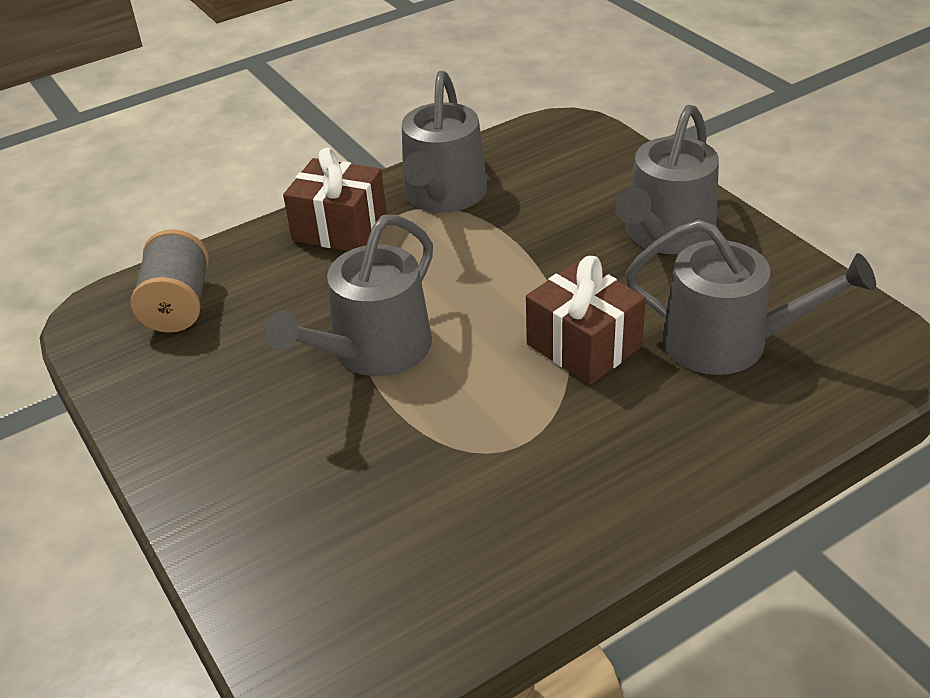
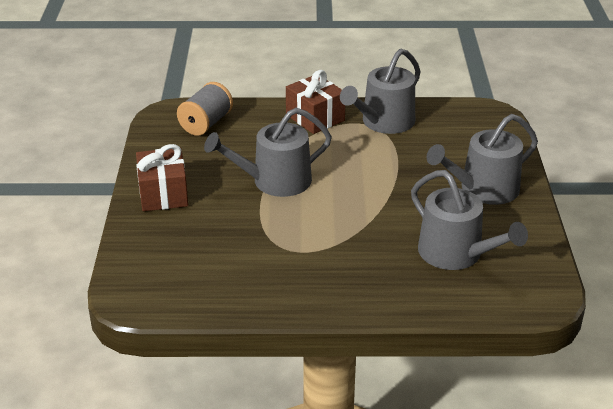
camera: 30 degrees right, 5 degrees down
(584, 345) = (379, 223): brown gift -> brown gift (163, 194)

